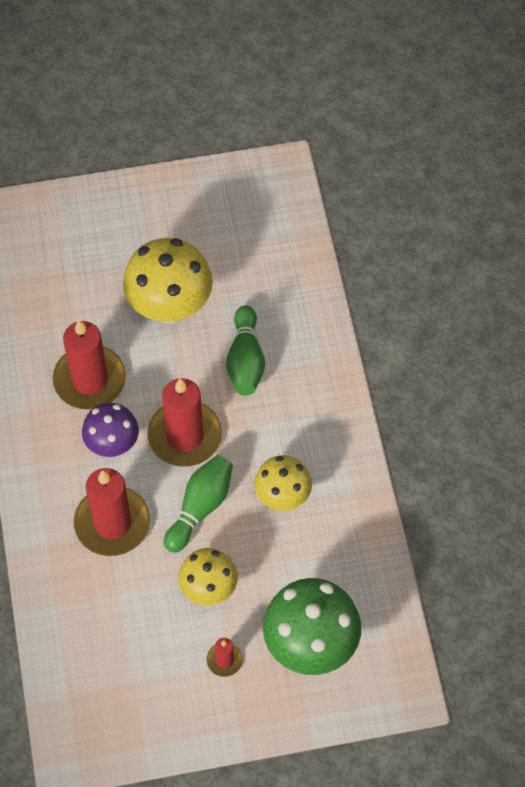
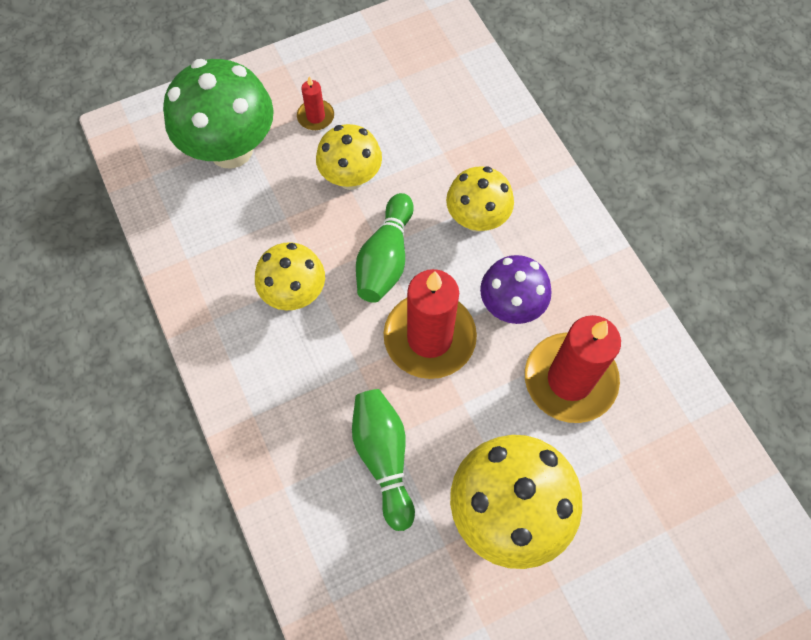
camera: 165 degrees right, 5 degrees up
(112, 523) = (477, 219): red candle -> yellow mushroom

